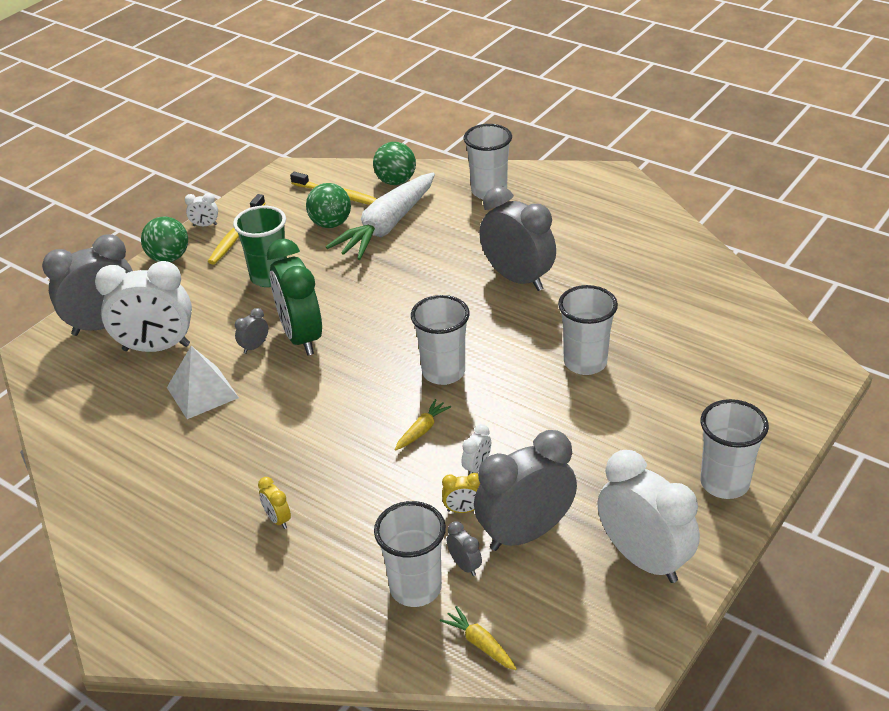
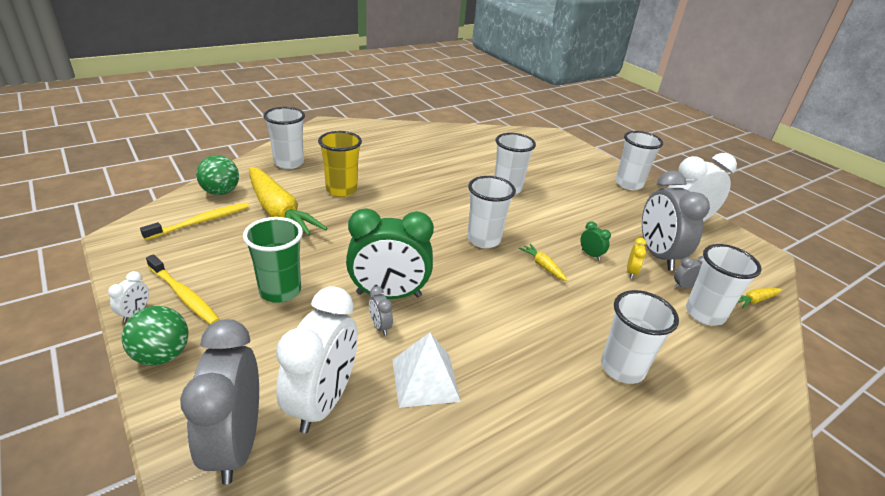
camera: 75 degrees left, 5 degrees down
(277, 519) = (622, 368): yellow clock -> white cup
(330, 224) = (239, 237): green ball -> none
(387, 226) = (278, 212): white carrot -> yellow carrot
(463, 244) = (341, 190): none -> yellow cup
(477, 467) = (590, 255): white clock -> green clock
(517, 278) = (402, 183): grey clock -> none

